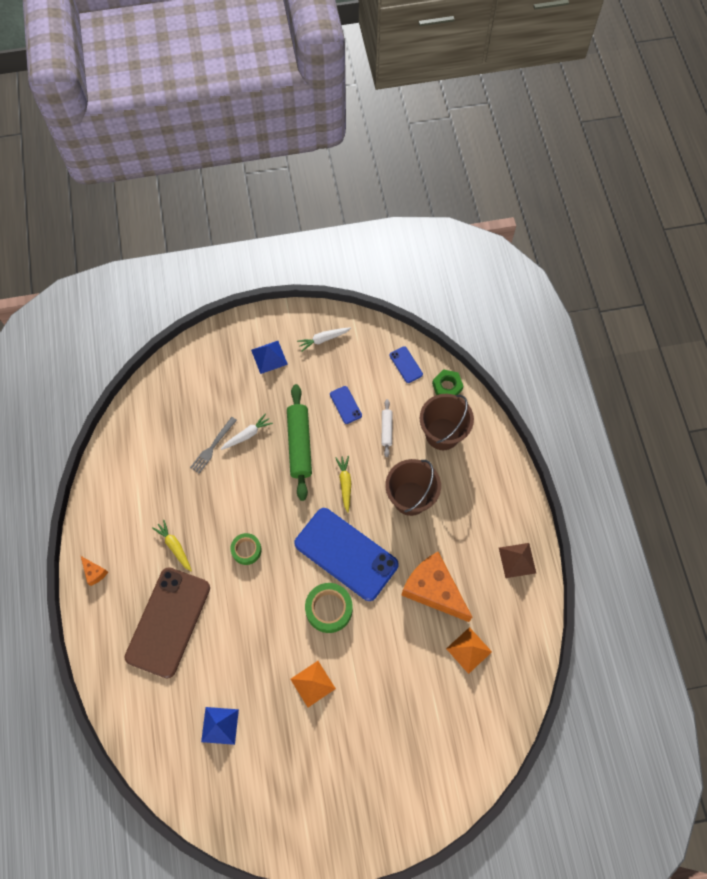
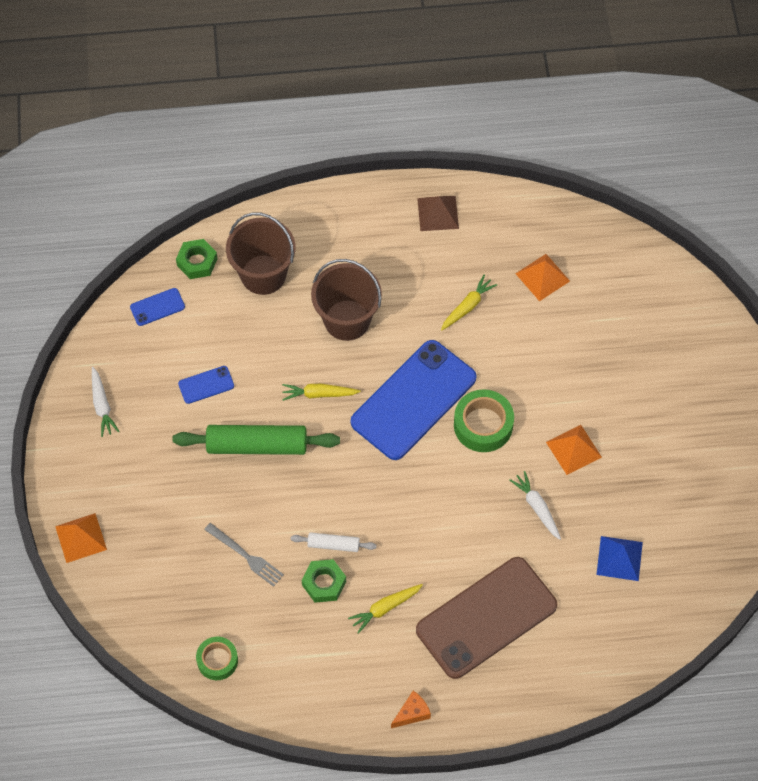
camera: 85 degrees left, 5 degrees down
(168, 622) = (486, 618): brown phone -> brown phone turned 60 degrees counterclockwise
(193, 502) = (324, 583): none -> green nut
(222, 340) = (81, 537): none -> orange pyramid
(246, 550) = (398, 518): green tape -> green tape (217, 660)
(247, 435) = (234, 510): white carrot -> white carrot (537, 507)
(269, 357) = (118, 477): blue pyramid -> none
(386, 429) = (249, 339): white rolling pin -> white rolling pin (333, 545)
(433, 590) = (467, 306): orange cheese -> yellow carrot

